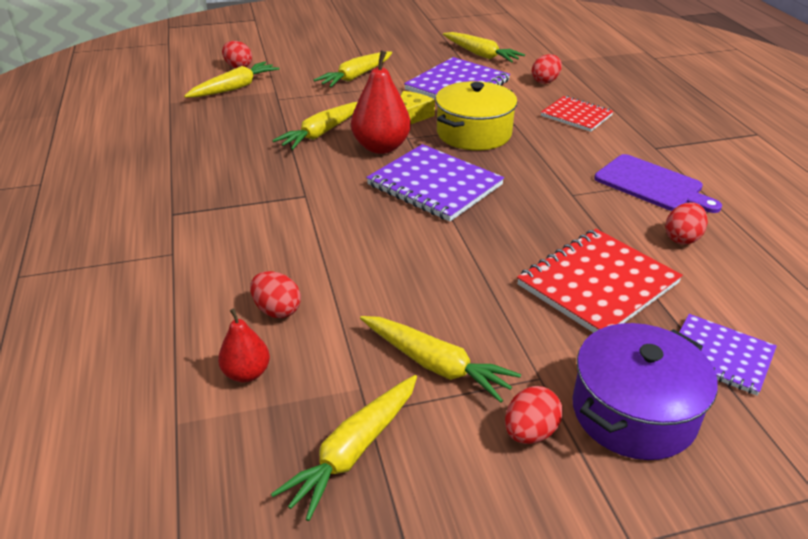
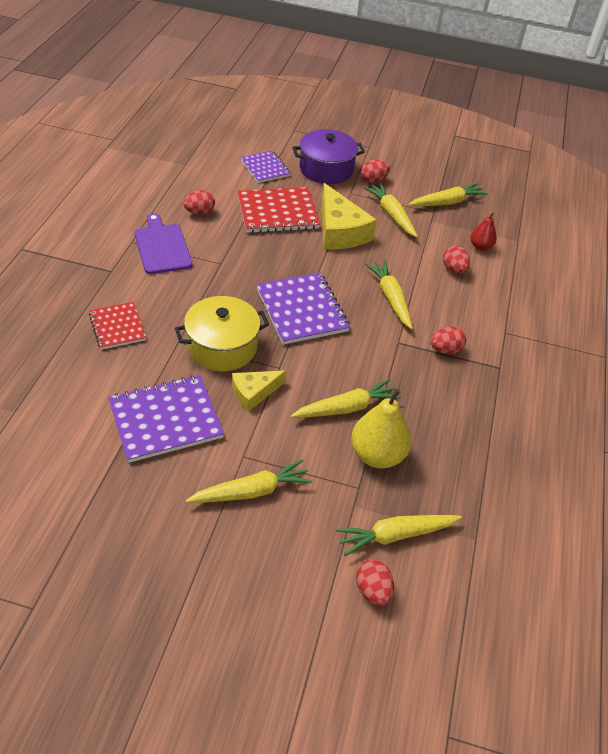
camera: 155 degrees left, 10 degrees up
(274, 117) = (377, 455): none -> yellow pear
(381, 147) = (309, 366): red pear -> none
(481, 55) = (78, 467): yellow carrot -> yellow carrot (390, 298)
(486, 296) = (340, 231): none -> yellow cheese
(545, 81) = (78, 384): red egg -> red egg (445, 350)

